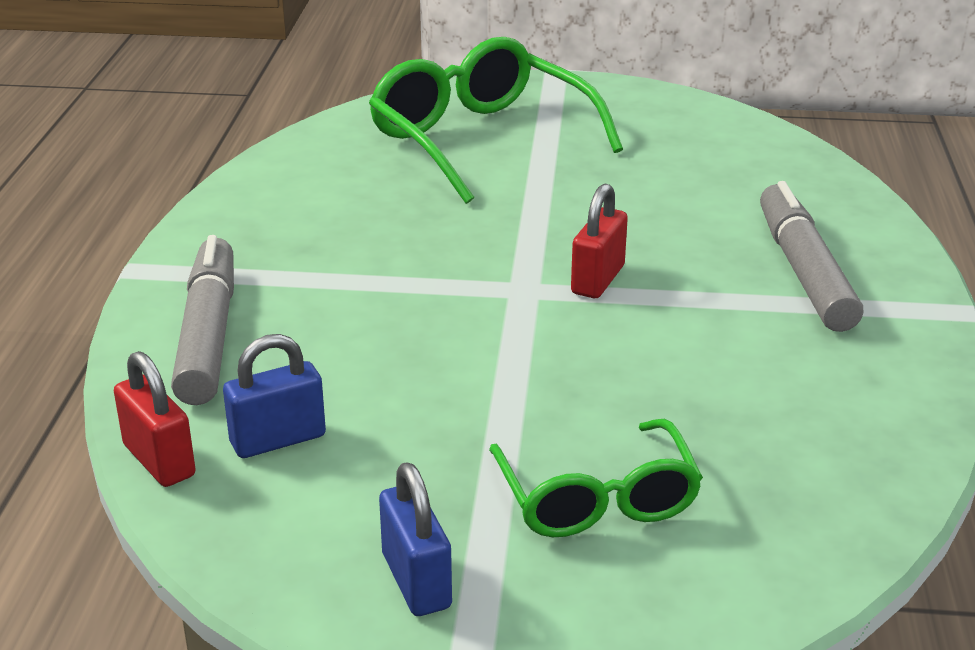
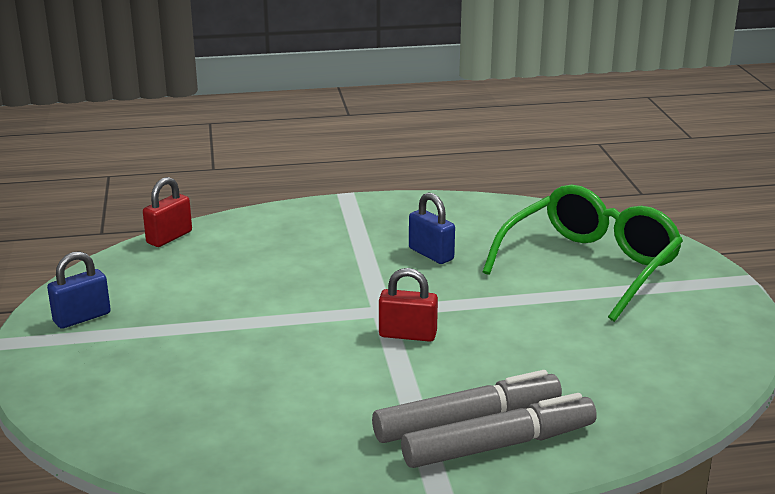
camera: 75 degrees right, 5 degrees down
(208, 335) = (286, 226): grey marker -> grey marker (499, 445)
(278, 440) = (193, 262): blue padlock -> blue padlock (431, 254)
(596, 498) = (158, 361): green glasses -> none

